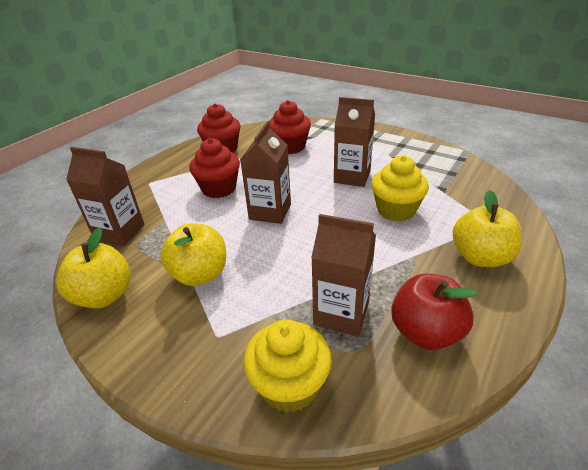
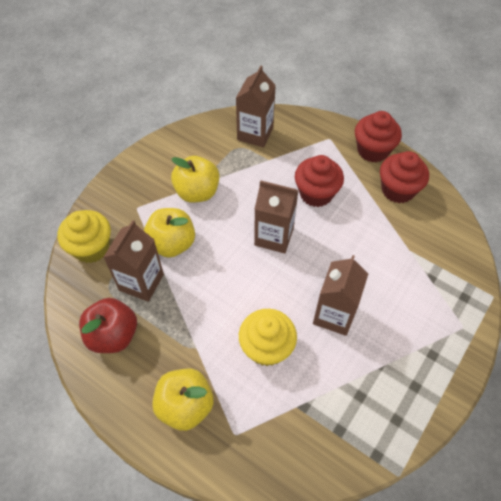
camera: 90 degrees right, 20 degrees up
(104, 296) = (185, 141): yellow apple -> yellow apple (172, 243)
(290, 147) = (405, 256): red cupcake -> red cupcake (373, 150)

